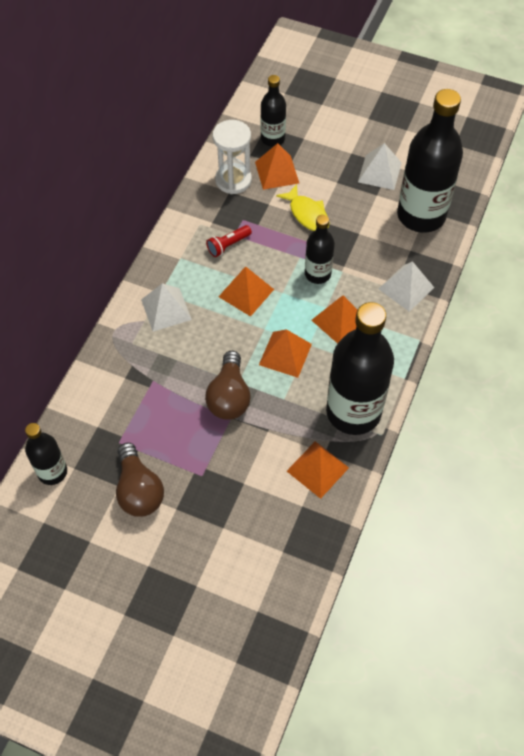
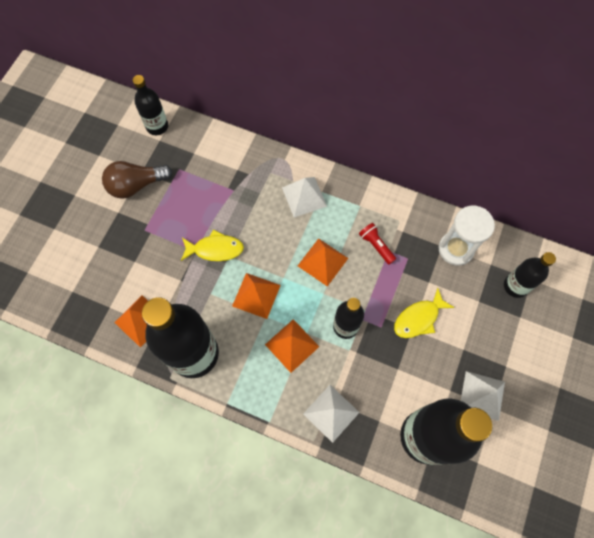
camera: 90 degrees right, 10 degrees up
(229, 396) = (215, 249): brown light bulb -> yellow fish
(277, 172) = (470, 290): orange pyramid -> none

